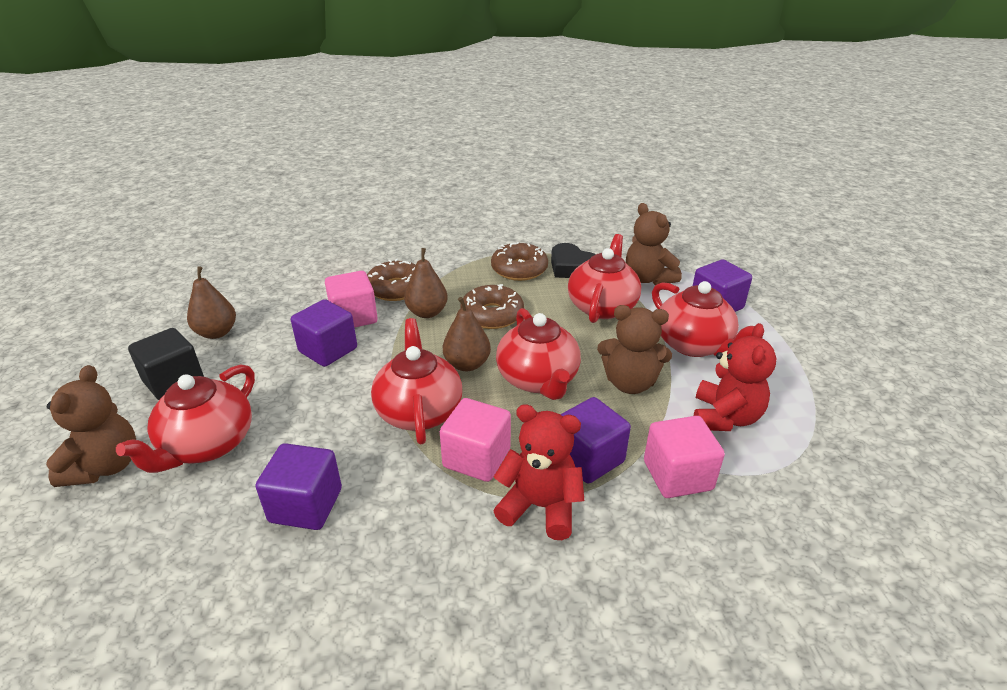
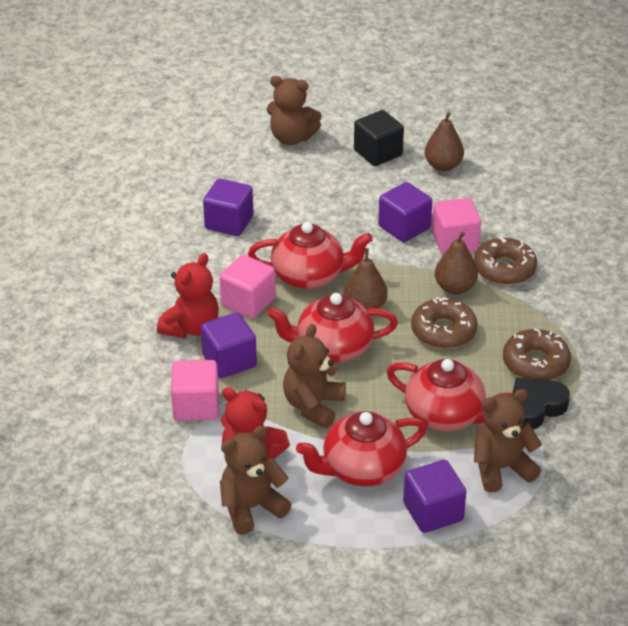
camera: 100 degrees right, 5 degrees up
(207, 445) = (300, 176): red teapot -> none
(792, 407) = (251, 508): none -> brown teddy bear

